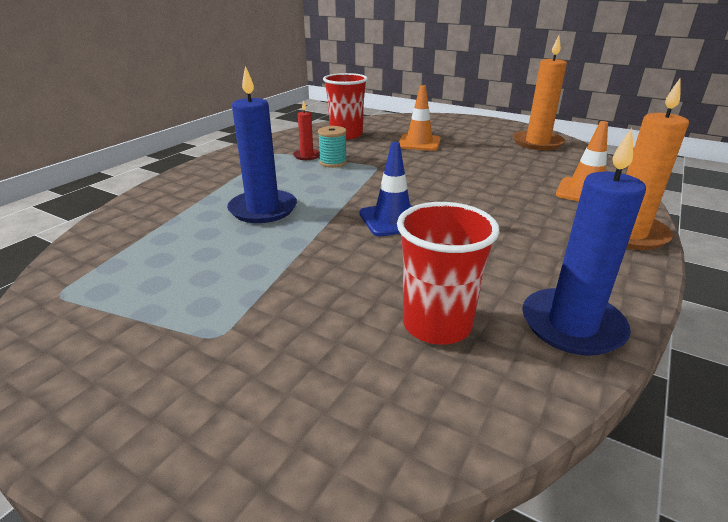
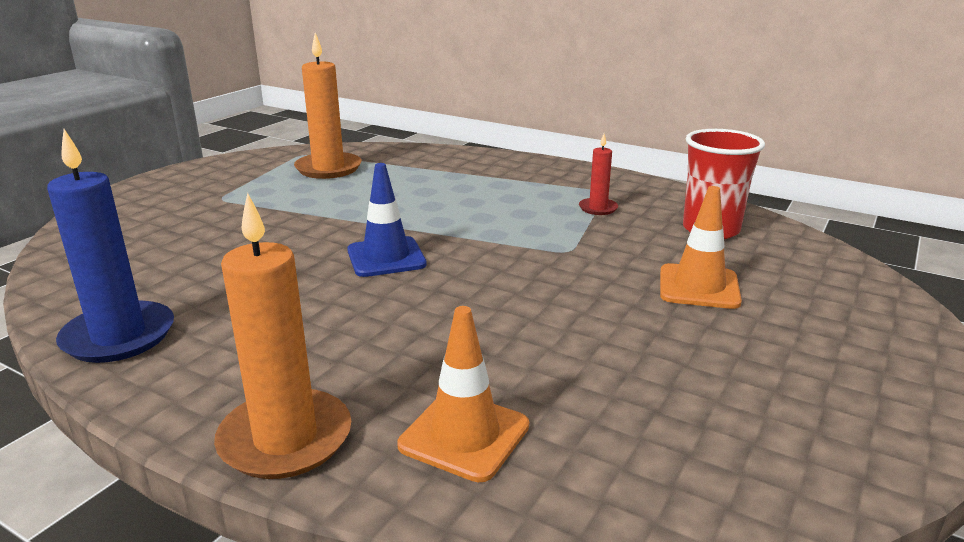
camera: 90 degrees right, 5 degrees down
(263, 209) = (426, 197): blue candle -> none
(333, 163) = (575, 224): turquoise spool -> none
(437, 325) = (174, 270): red cup -> none
(537, 143) = (782, 435): orange candle -> orange candle (328, 168)

